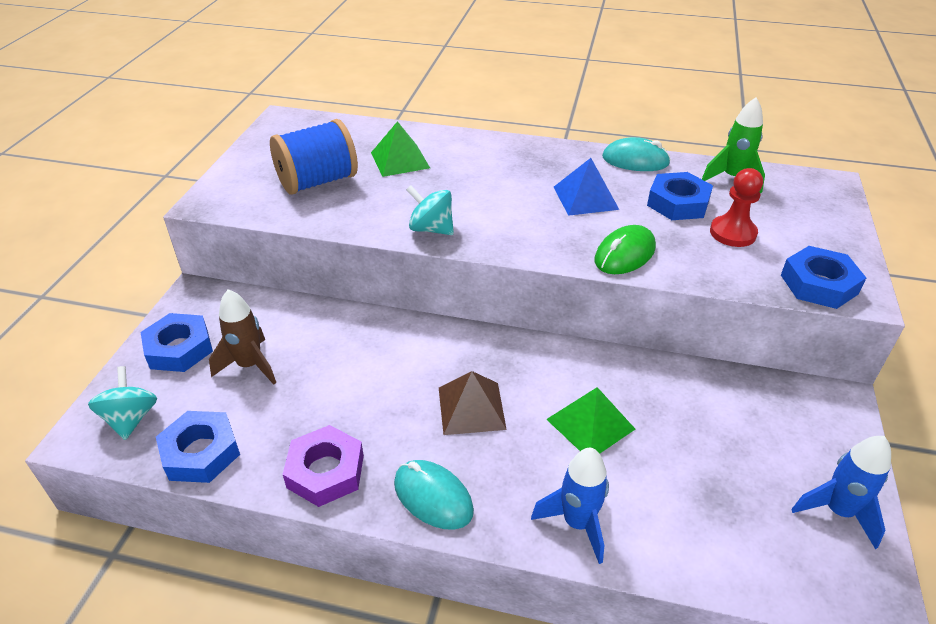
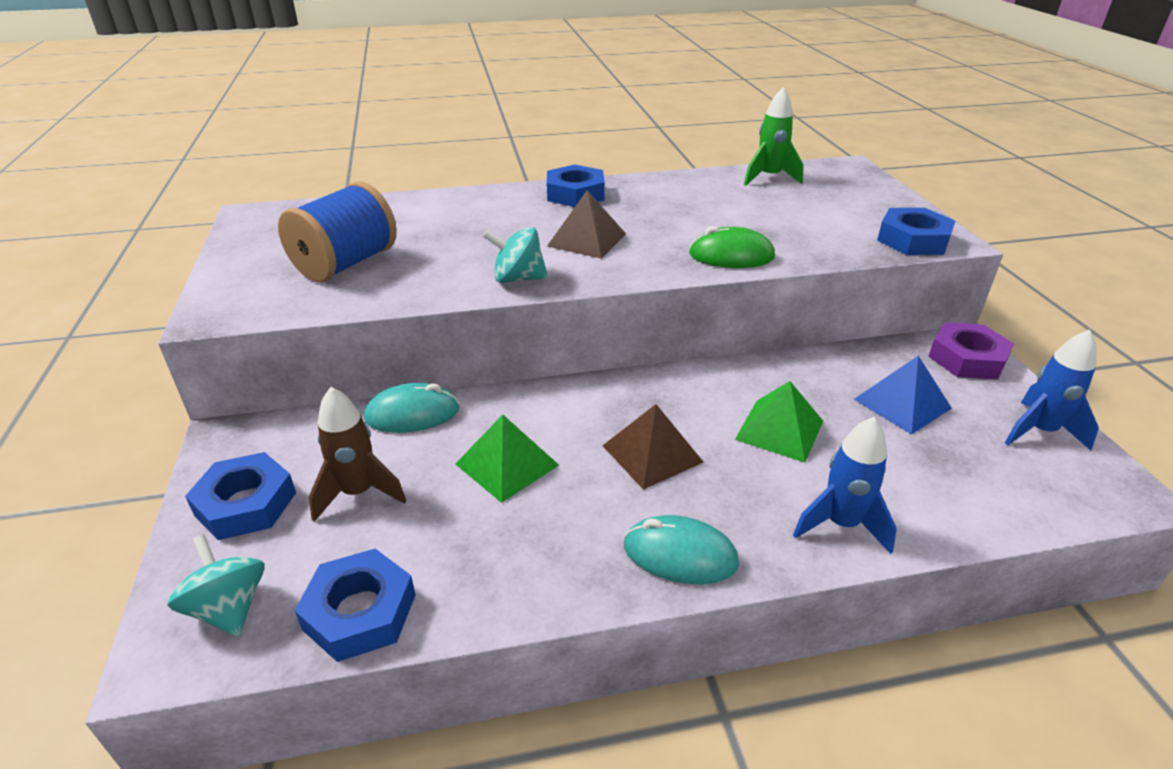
camera: 25 degrees left, 5 degrees down
(325, 471) = (538, 574): purple nut -> purple nut (967, 359)
(400, 160) = (429, 225): green pyramid -> green pyramid (507, 464)
(513, 205) = (587, 240): none -> brown pyramid
(585, 198) = (652, 219): blue pyramid -> blue pyramid (902, 403)
(624, 254) = (731, 256): green mouse -> green mouse turned 75 degrees clockwise
(635, 160) = (671, 180): turquoise mouse -> turquoise mouse (412, 414)
(678, 203) = (740, 205): blue nut -> blue nut (575, 194)
(732, 233) = (808, 218): red pawn -> none

